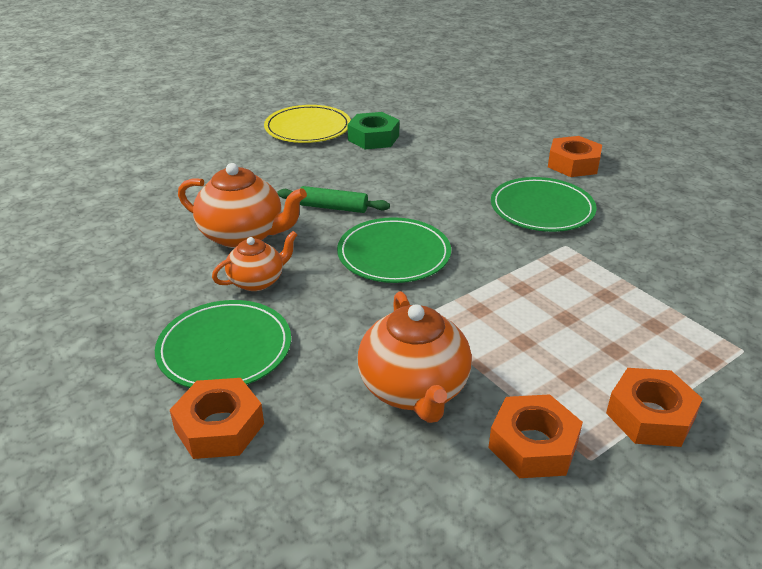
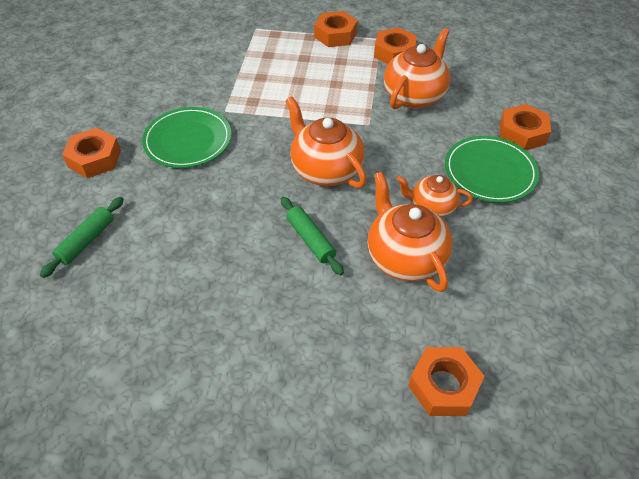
camera: 135 degrees left, 15 degrees up
(147, 192) = (443, 386): none -> orange nut
(308, 128) = (190, 385): yellow plate -> none
(373, 138) = (161, 310): green nut -> none
(394, 254) = (325, 170): green plate -> orange teapot
(477, 136) = (86, 241): none -> green rolling pin

